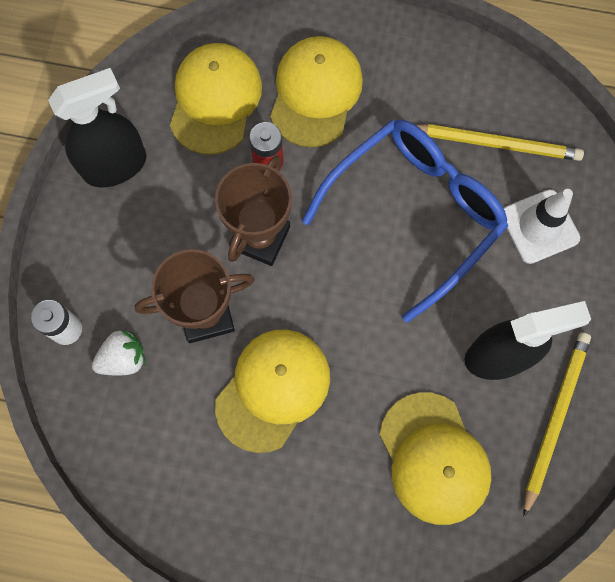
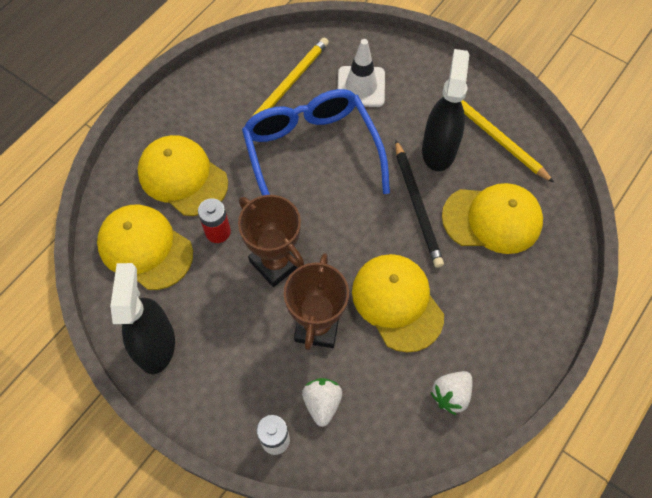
camera: 65 degrees left, 10 degrees down
(190, 493) = (451, 395): none -> white strawberry
(408, 361) = (417, 205): none -> black pencil

